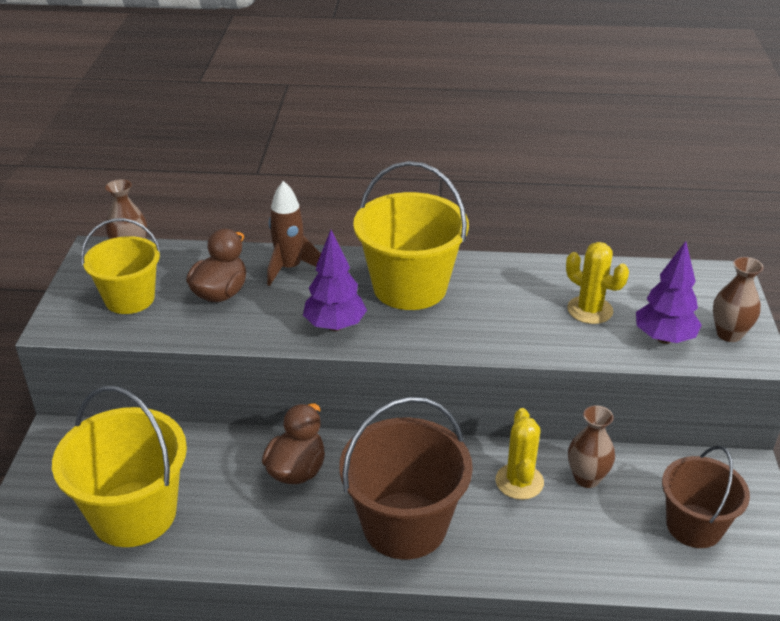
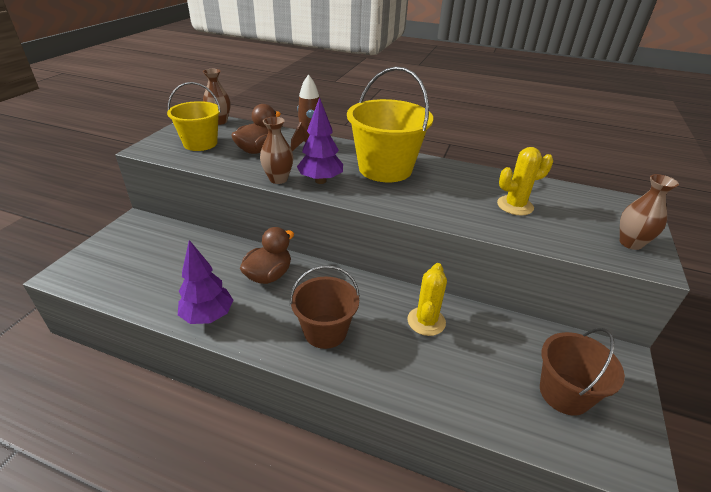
camera: 15 degrees right, 0 degrees up
(134, 514) = (148, 277): yellow bucket -> none
(405, 525) = (325, 331): brown bucket -> brown bucket, size x0.65
(587, 478) = (481, 332): brown vase -> brown vase (278, 179)
(590, 310) = (515, 206): yellow cactus -> yellow cactus turned 75 degrees counterclockwise
(664, 338) = (571, 235): purple tree -> purple tree (208, 316)

